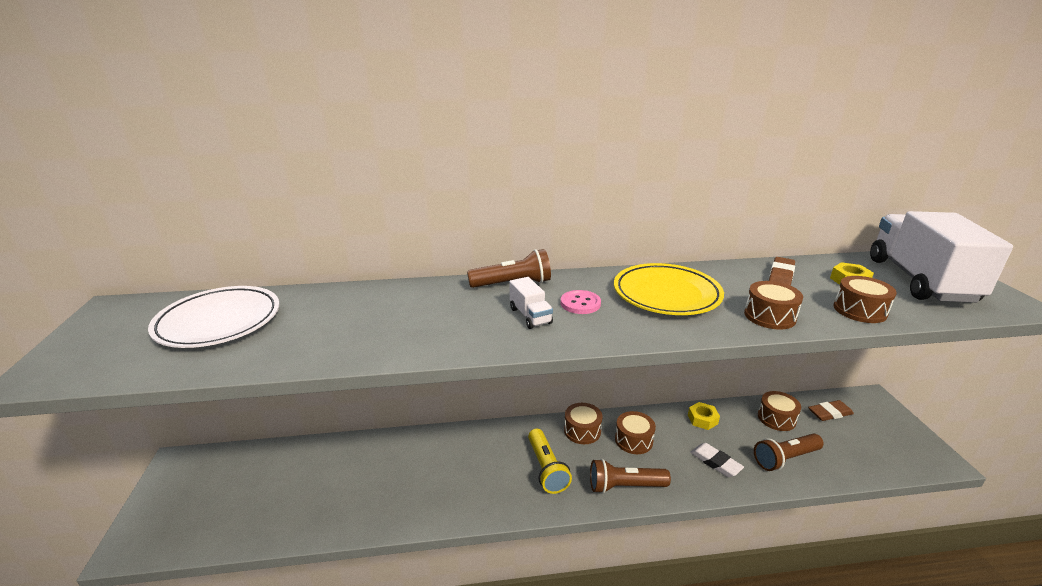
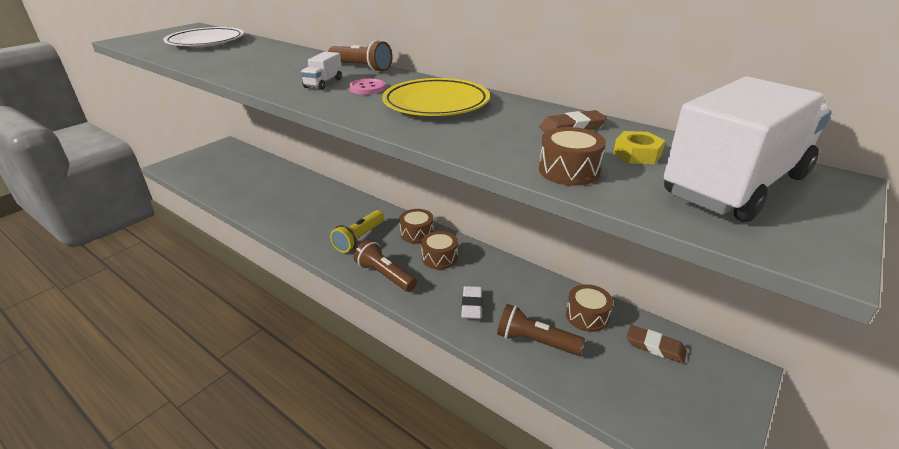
camera: 45 degrees right, 5 degrees up
(702, 419) = (517, 278): yellow nut -> none
(769, 316) = (471, 141): brown drum -> none

